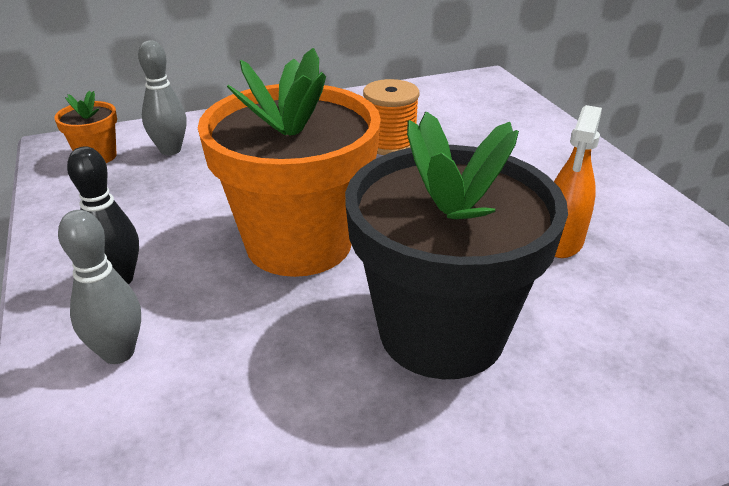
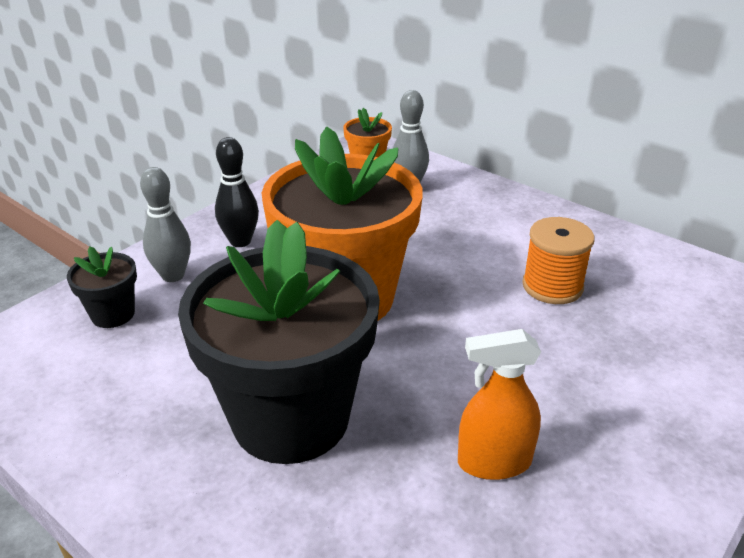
camera: 60 degrees right, 0 degrees up
(136, 431) = (113, 314): none -> black flower pot

